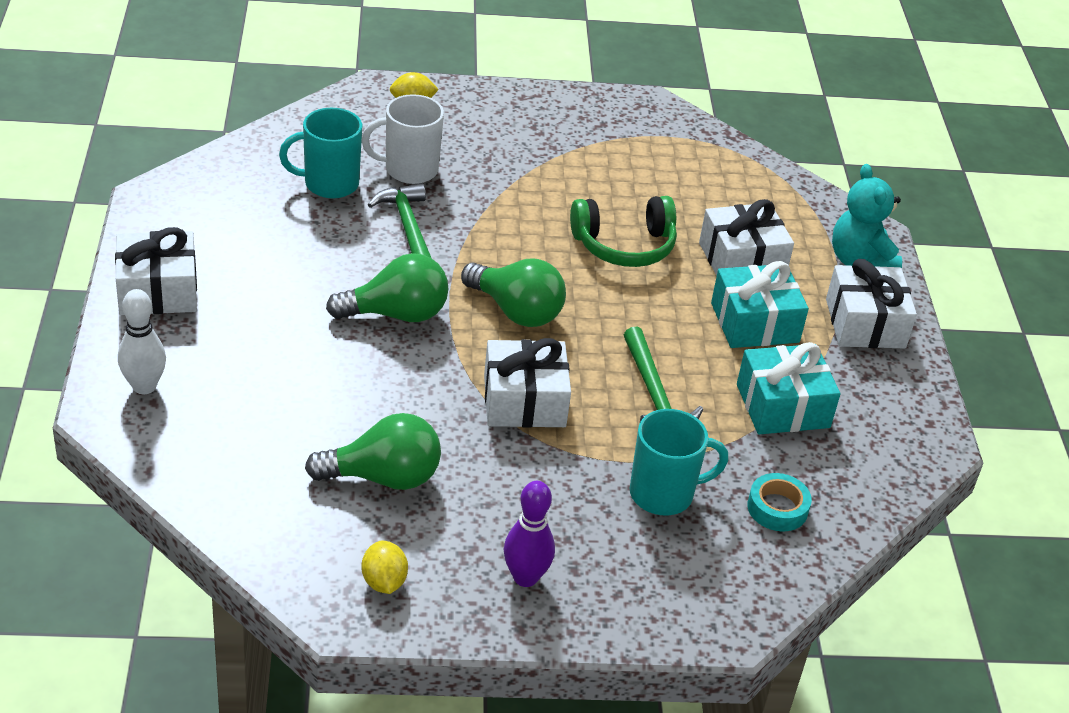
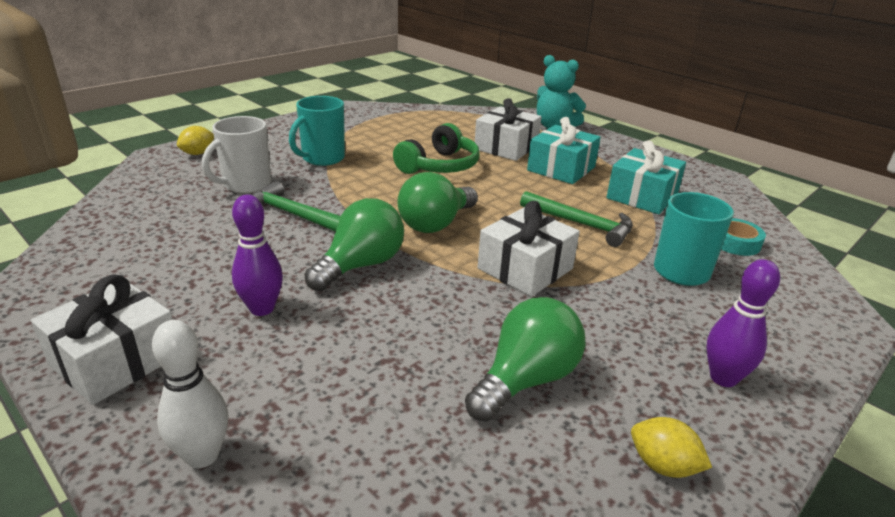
camera: 40 degrees left, 10 degrees down
(282, 307) = (262, 309): none -> purple bowling pin
(329, 184) = (193, 215): turquoise mug -> turquoise mug (322, 158)
(516, 311) = (435, 224): green light bulb -> green light bulb turned 135 degrees clockwise
(865, 323) = (603, 147): white gift -> none

